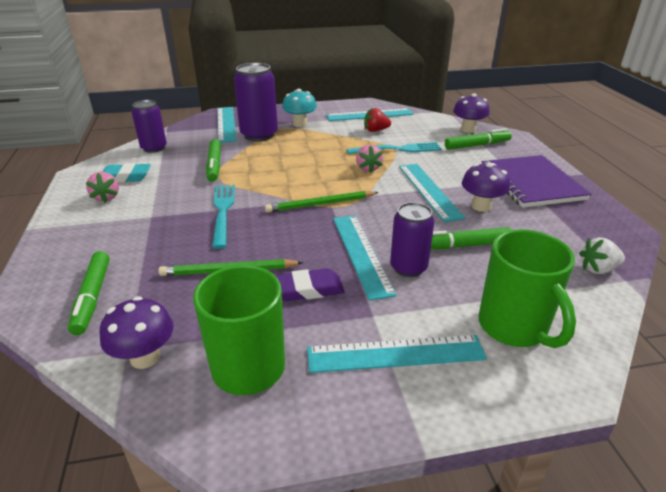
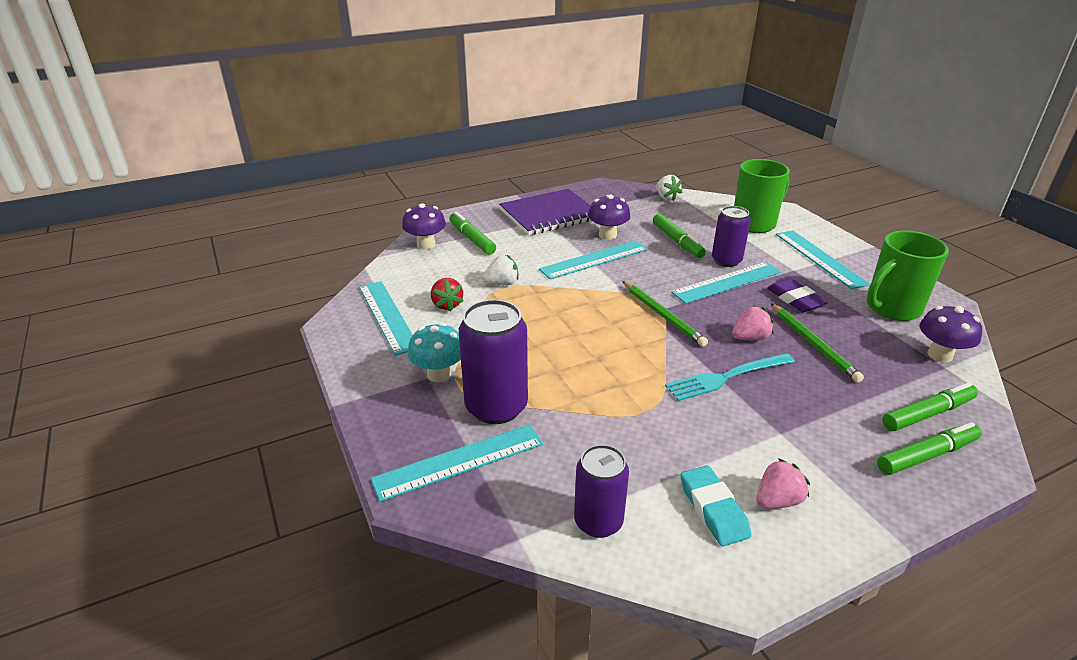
camera: 105 degrees left, 0 degrees up
(214, 165) = (621, 422): green marker -> green marker (927, 455)
(368, 168) = (563, 297): pink strawberry -> pink strawberry (750, 338)
(398, 149) = (502, 283): turquoise fork -> white strawberry

